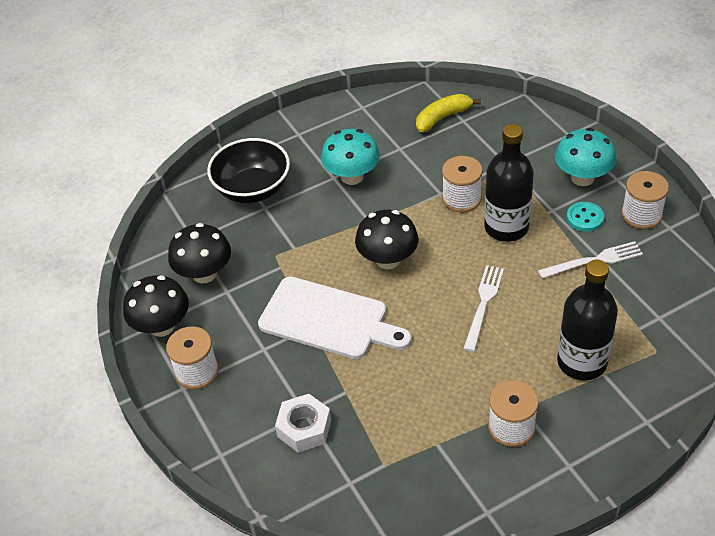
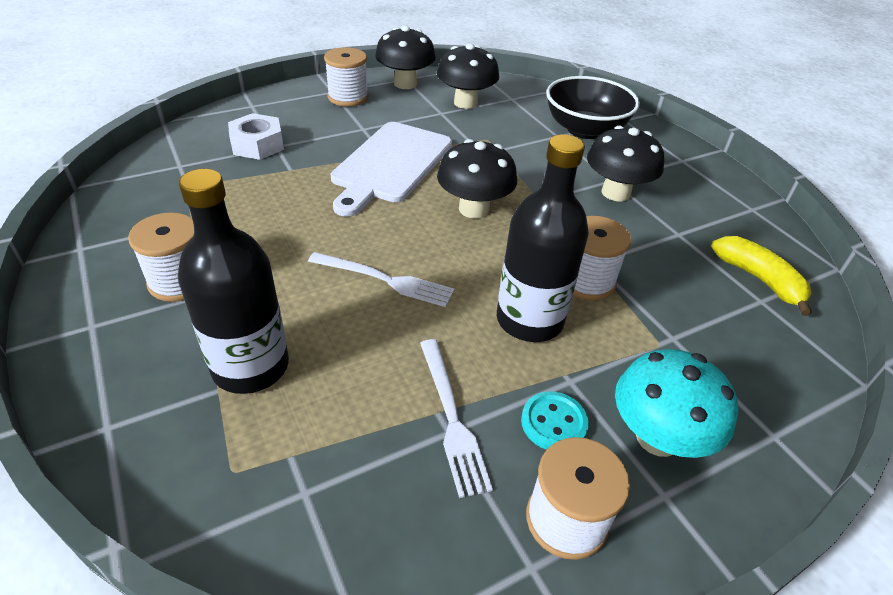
camera: 85 degrees right, 5 degrees down
(352, 176) = (616, 193): turquoise mushroom -> black mushroom

